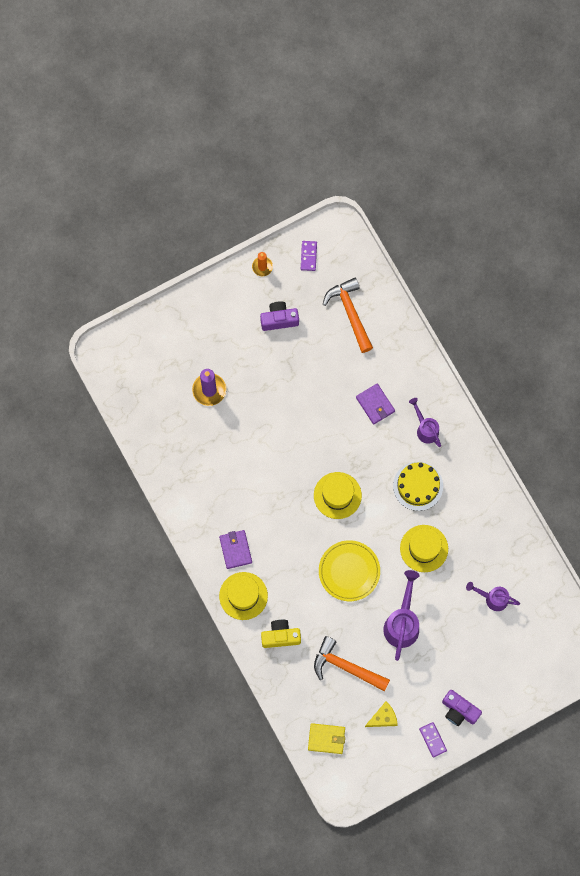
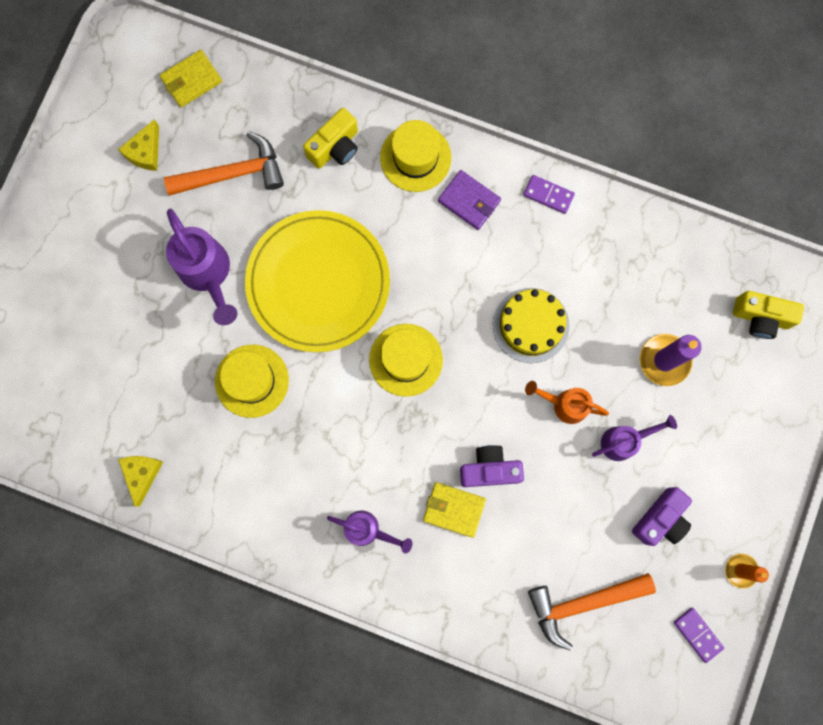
camera: 140 degrees right, 5 degrees up
(143, 371) = (760, 318): none -> yellow camera
(277, 409) = (564, 404): none -> orange watering can
(349, 571) = (318, 282): yellow plate -> yellow plate, size x1.55
(350, 313) = (582, 603): orange hammer -> orange hammer turned 135 degrees clockwise
(375, 404) = (454, 509): purple wallet -> yellow wallet
(418, 486) = (319, 450): yellow cake -> yellow cake (531, 325)
(433, 739) = (69, 173): purple domino -> purple domino (548, 195)
(459, 710) = (63, 228): purple camera -> purple camera (489, 469)
(492, 598) = (123, 388): purple watering can -> purple watering can (624, 441)
(516, 546) = (142, 474): none -> yellow cheese

